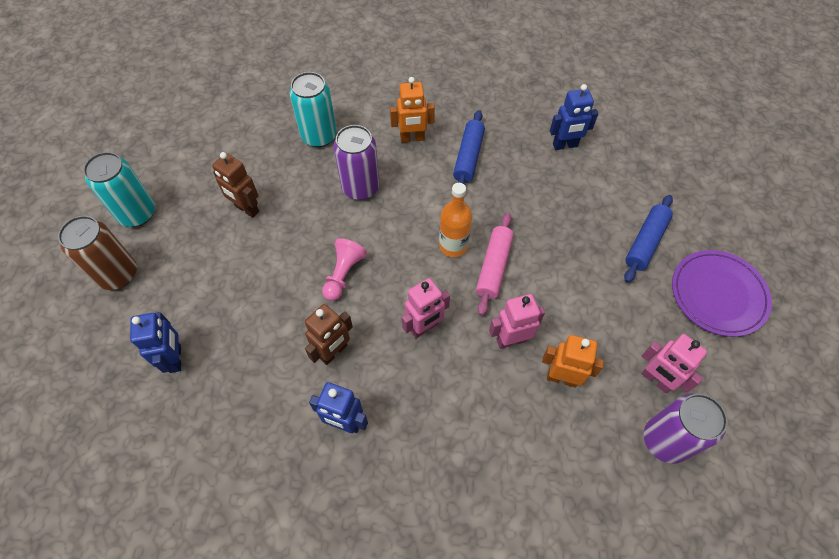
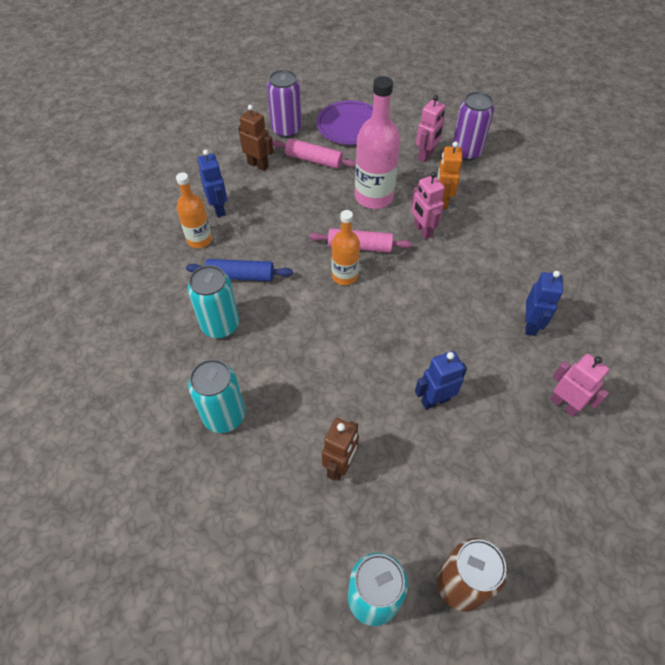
camera: 100 degrees left, 5 degrees down
(176, 358) = (531, 479): blue robot -> blue robot (435, 400)
(333, 352) = (475, 345): brown robot -> brown robot (258, 165)
(343, 274) = (396, 354): pink pawn -> none
(360, 187) = (292, 359): purple can -> purple can (286, 130)
(412, 138) = (220, 325): orange robot -> turquoise can
(424, 327) = (430, 285): pink robot -> pink robot (564, 404)
(521, 128) = (199, 240): none -> orange bottle
(575, 297) = (374, 197): none -> pink bottle
(645, 242) = (314, 160): blue rolling pin -> pink rolling pin

